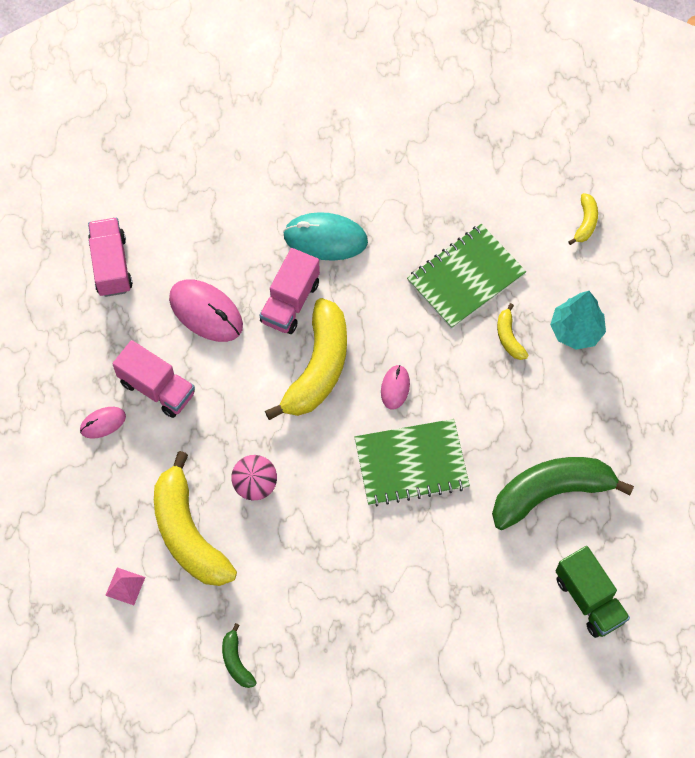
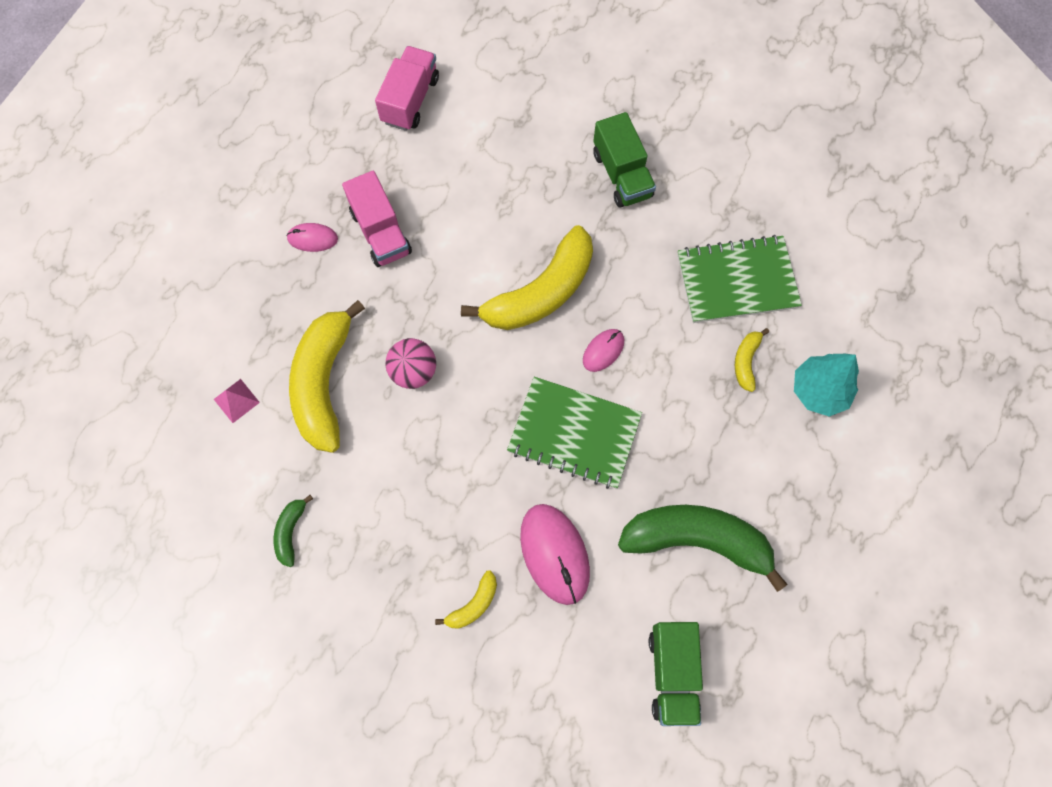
camera: 30 degrees right, 5 degrees up
(206, 312) = (469, 186): pink mouse -> pink mouse (555, 554)
(290, 302) = (552, 217): pink truck -> none
(325, 239) = (622, 175): turquoise mouse -> green truck
(585, 222) = (891, 288): yellow banana -> yellow banana (473, 604)

